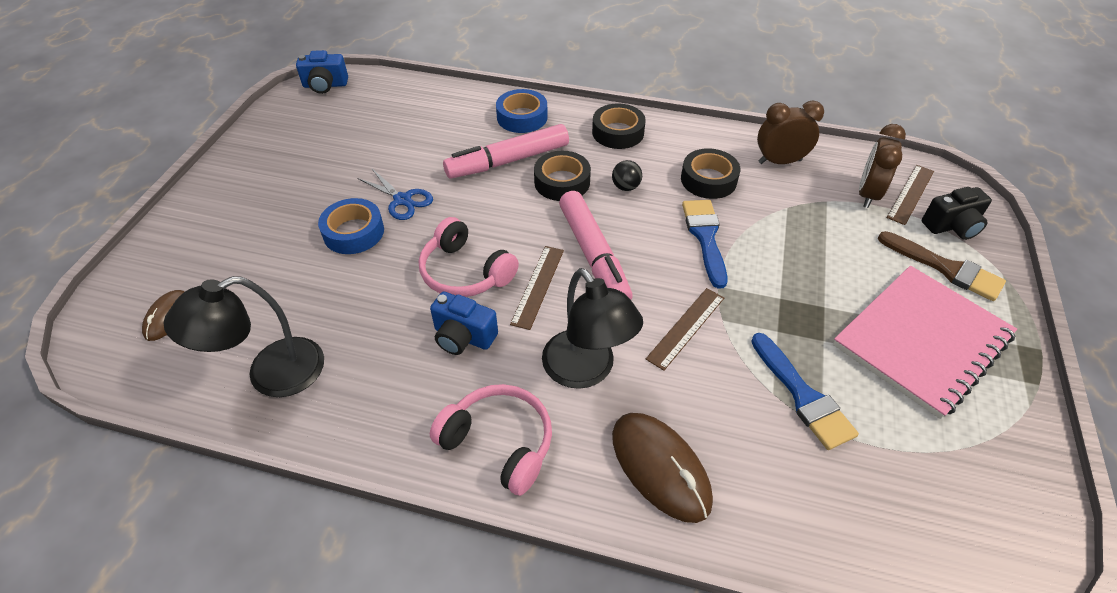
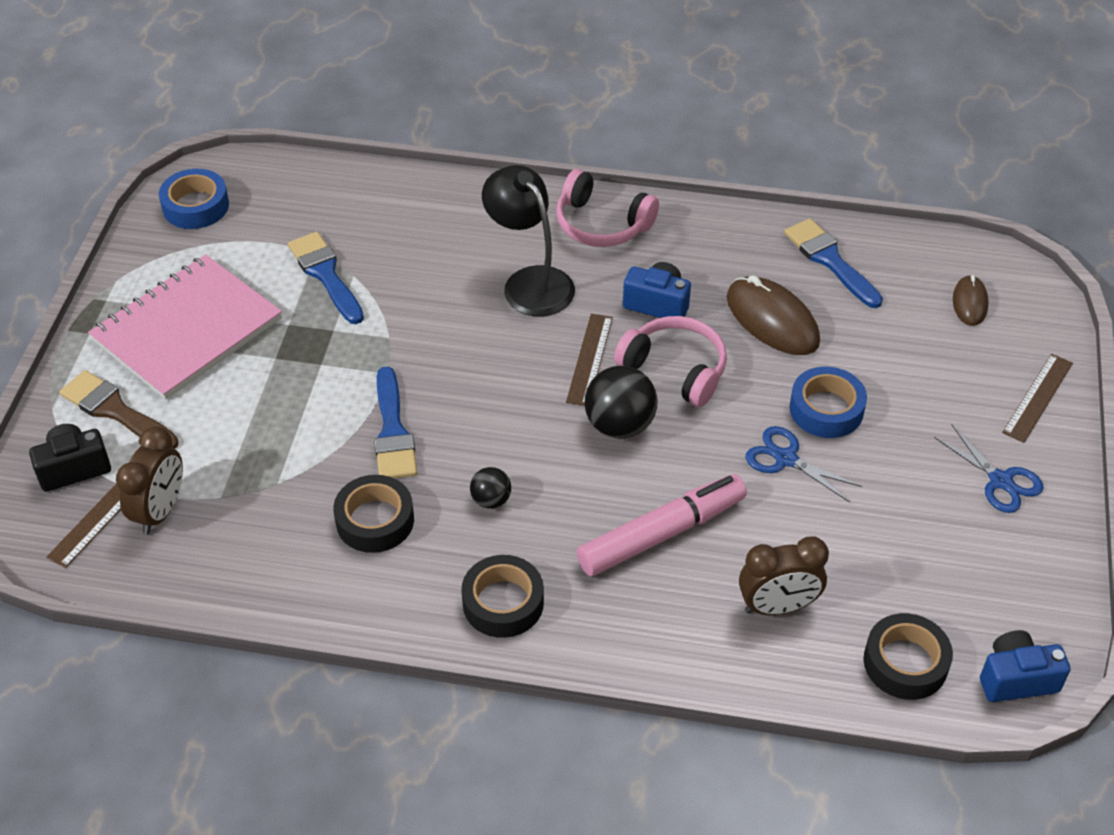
camera: 175 degrees right, 0 degrees up
(256, 177) = (1000, 481): none -> blue scissors
(271, 374) = (830, 260): black lamp -> blue brush
(522, 117) = (658, 625): blue tape -> blue tape (195, 206)
(522, 231) = (619, 425): none -> black ball
(562, 182) = (579, 502): black tape -> black tape (905, 663)
(593, 255) = (530, 399): pink marker -> none
(660, 468) = (463, 216): brown mouse -> brown mouse (772, 320)
(686, 327) = (428, 327): brown ruler -> brown ruler (1037, 397)
(779, 161) = (264, 561): brown clock -> brown clock (777, 606)

